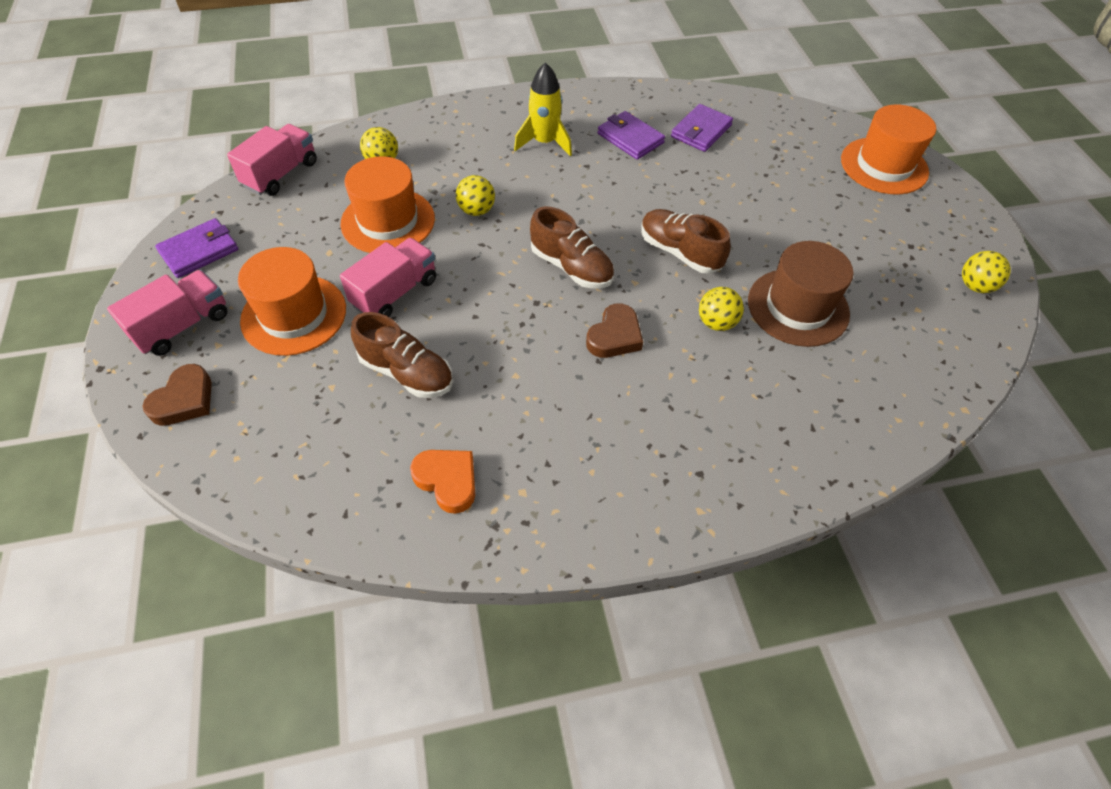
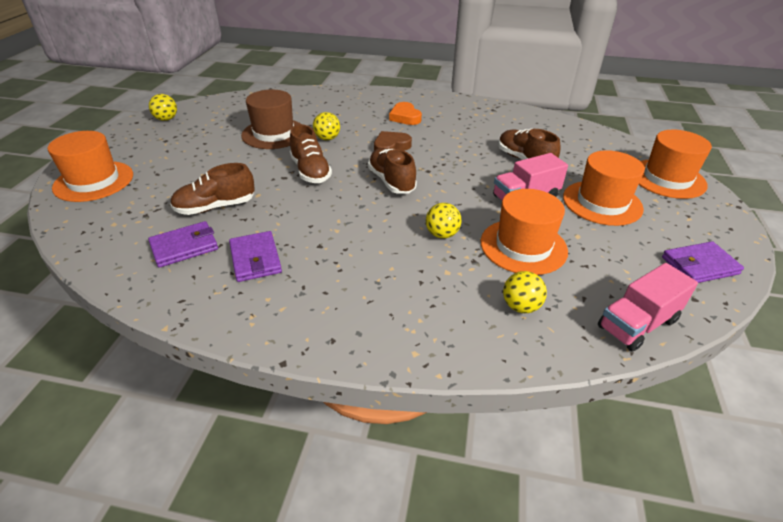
camera: 155 degrees left, 15 degrees down
(182, 326) = (688, 215): pink truck -> none
(184, 400) = (667, 179): brown heart -> orange hat
(447, 481) = (511, 123): orange heart -> orange heart (405, 117)
(544, 142) = (340, 279): yellow rocket -> none
(725, 174) = (216, 207): none -> brown shoe

